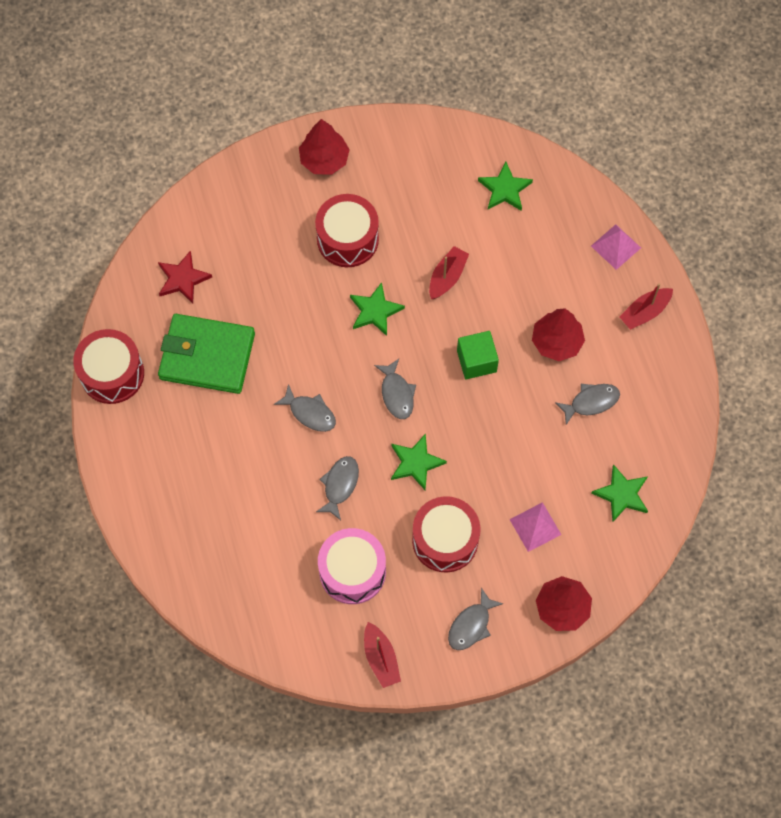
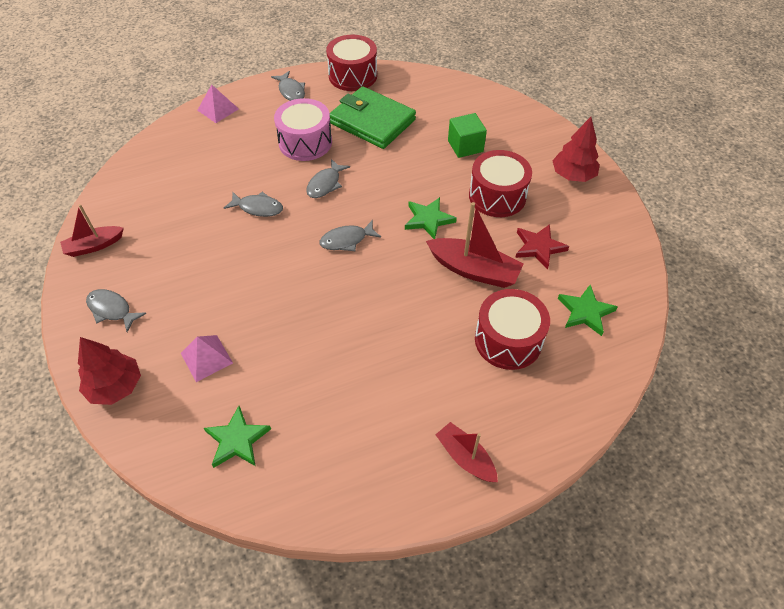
camera: 85 degrees right, 15 degrees down
(183, 279) = (438, 103): red star -> red star (539, 247)
(207, 356) = (372, 121): green wallet -> green wallet turned 60 degrees counterclockwise
(352, 571) = (177, 221): pink drum -> pink drum (305, 142)
(415, 463) = (278, 258): green star -> none
(445, 540) = (200, 285): red drum -> red drum (508, 340)
(447, 277) = (473, 270): red boat -> red boat, size x1.58
(476, 361) = (386, 298): green cube -> green cube (465, 146)
(556, 342) = (415, 367): red tree -> none
(591, 402) = (347, 404): grey fish -> grey fish (291, 91)
(615, 247) = (544, 422): pink pyramid -> pink pyramid (218, 109)

